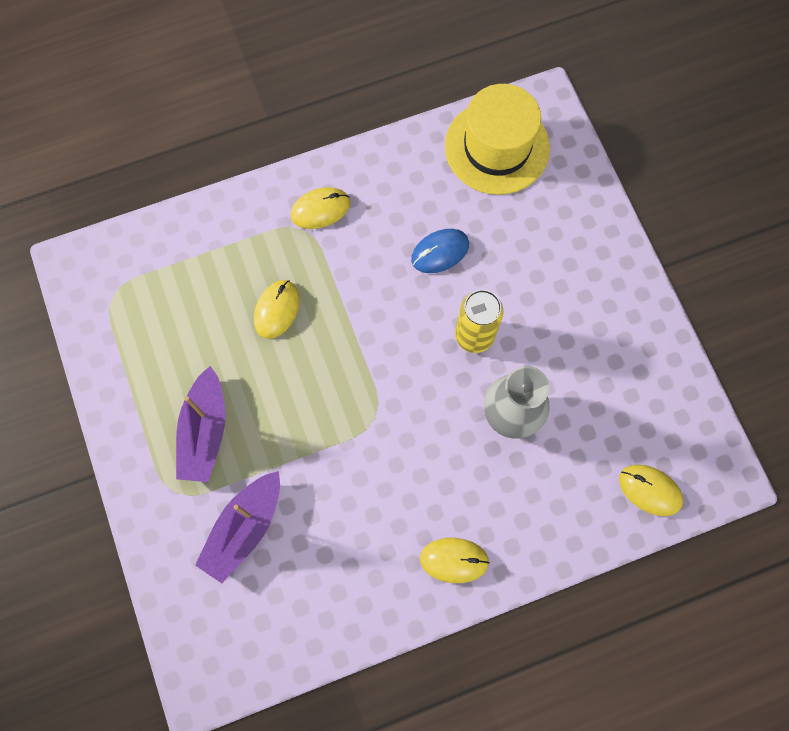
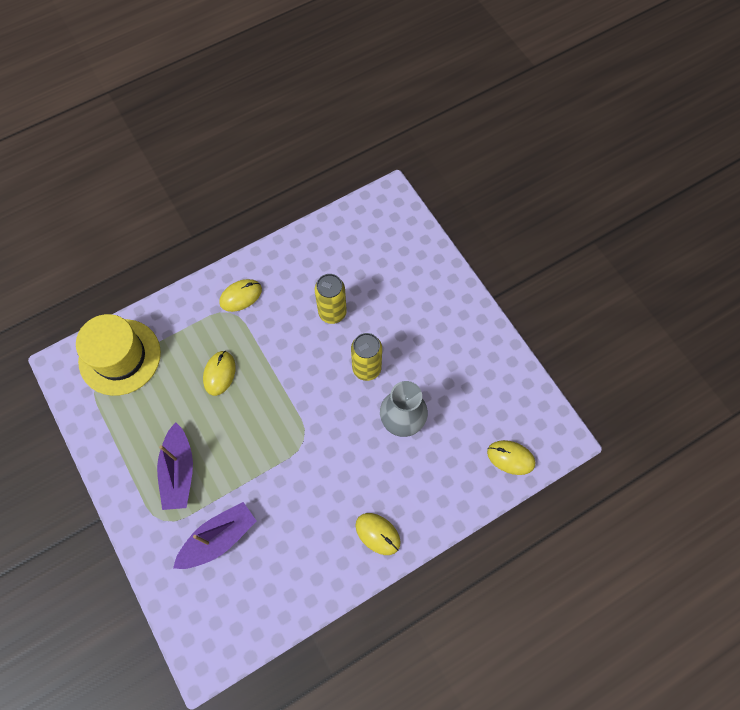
camera: 10 degrees left, 5 degrees down
(244, 529) = (218, 538): purple boat -> purple boat turned 150 degrees counterclockwise
(440, 252) = (332, 312): blue mouse -> yellow can
(454, 560) = (377, 534): yellow mouse -> yellow mouse turned 45 degrees clockwise
(497, 147) = (361, 232): yellow hat -> yellow hat (120, 357)

